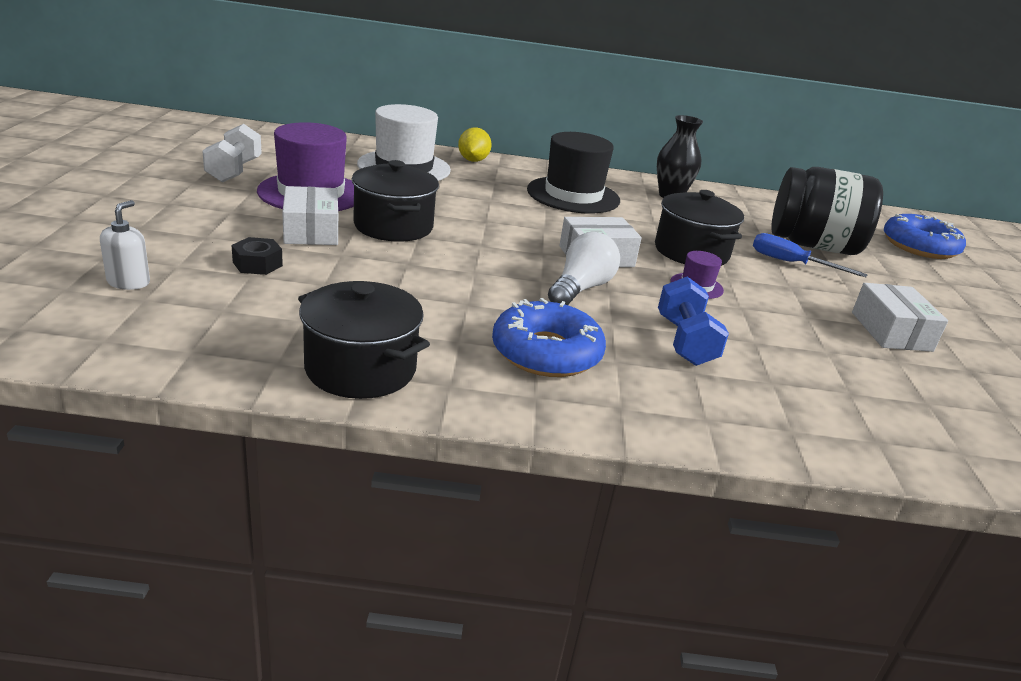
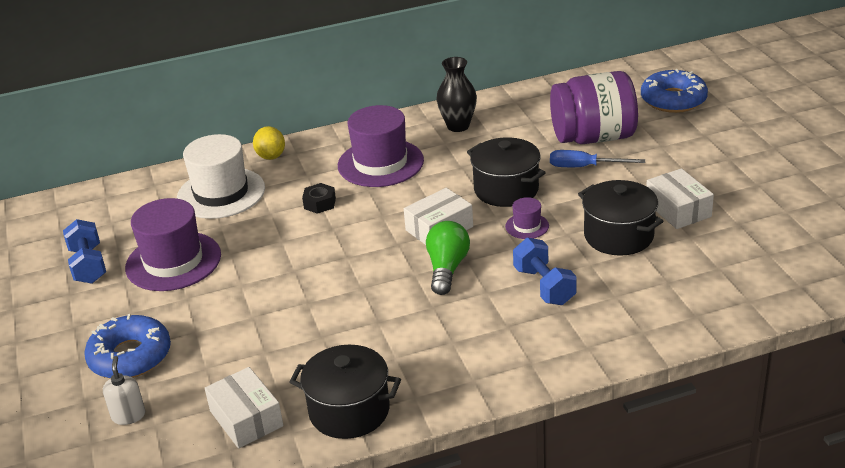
camera: 15 degrees left, 5 degrees up
(234, 171) = (88, 265): white dumbbell -> blue dumbbell
(257, 264) = (201, 355): black nut -> black nut (319, 203)
(311, 230) = (210, 303): white box -> white box (246, 418)
(393, 226) = (267, 268): black pot -> black pot (618, 236)
(546, 352) = (459, 340): blue donut -> blue donut (130, 356)
(573, 195) = (380, 163): black hat -> purple hat
(580, 288) = (447, 268): white light bulb -> green light bulb
(813, 245) = (593, 137): black jar -> purple jar

